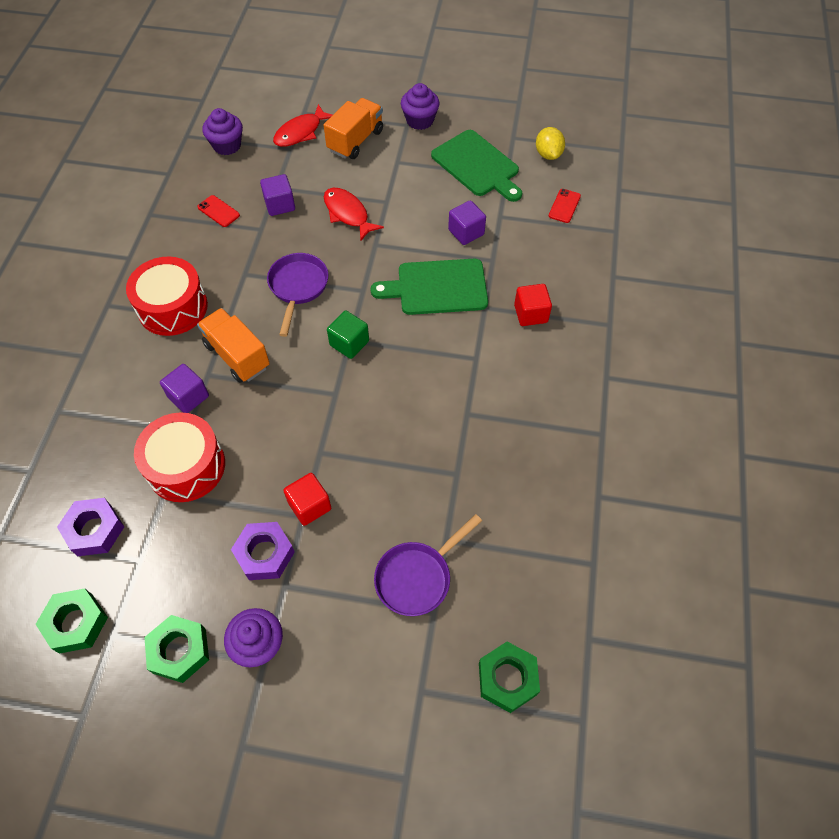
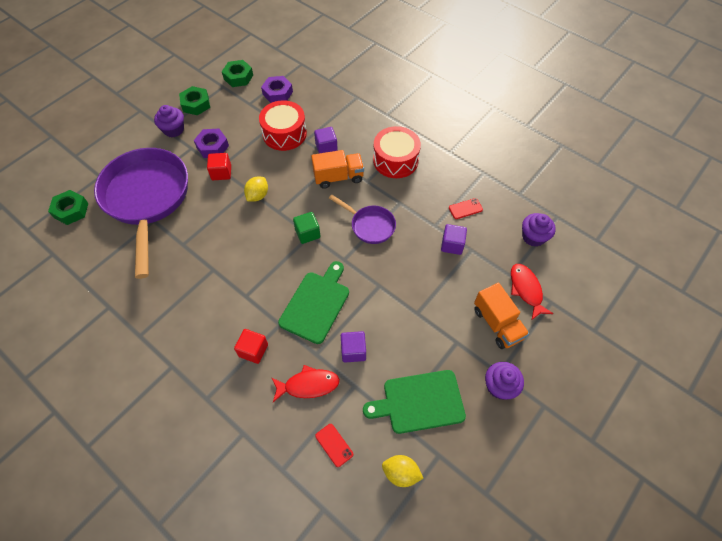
camera: 120 degrees right, 0 degrees up
(323, 432) = (257, 195): none -> yellow lemon
(348, 214) = (419, 282): red fish -> red fish (308, 385)
(417, 577) = (147, 199): purple pan -> purple pan, size x2.13

